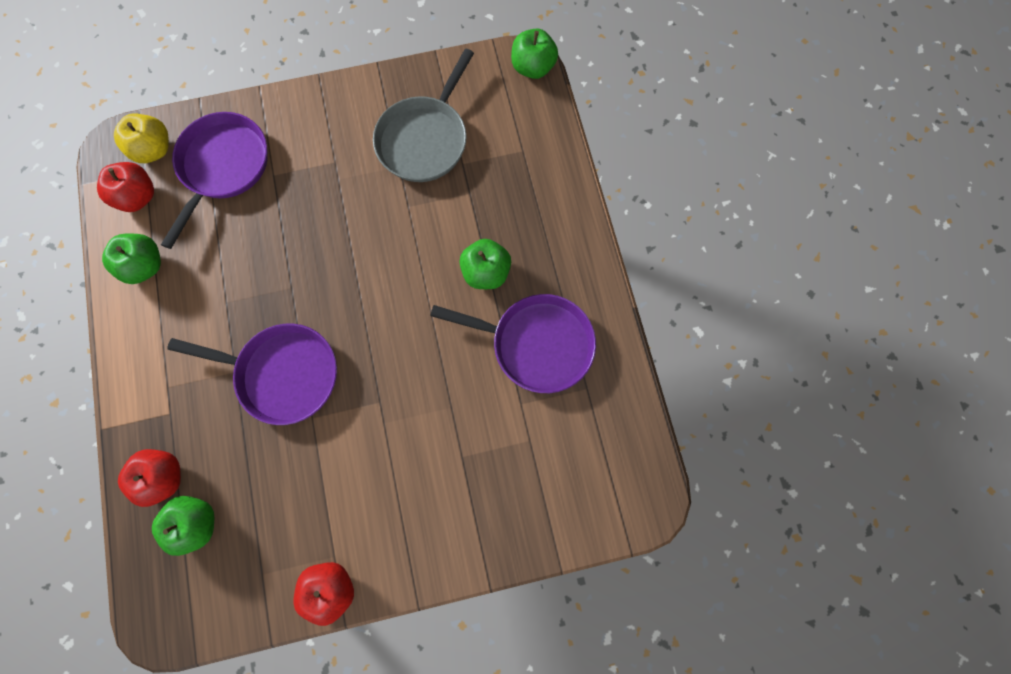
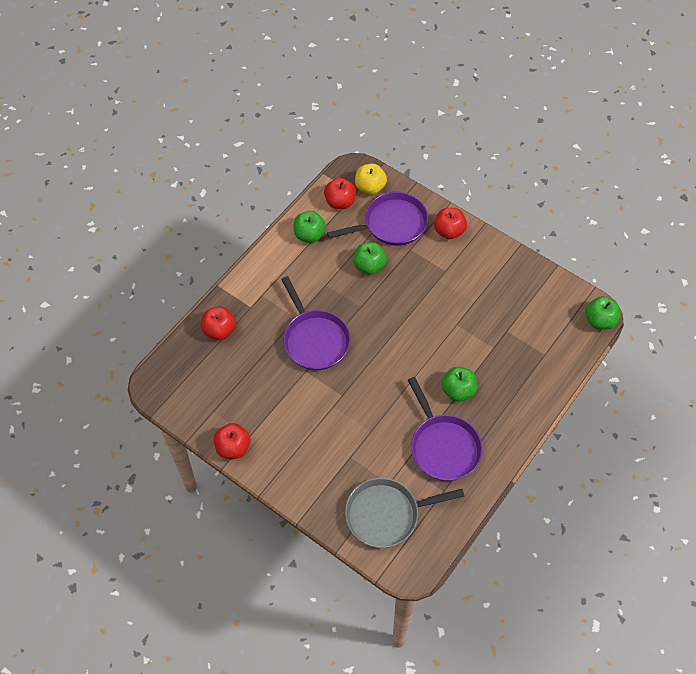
camera: 50 degrees right, 15 degrees down
(196, 523) = (211, 362): green apple -> green apple (369, 266)
(291, 117) = (449, 231): none -> red apple
(424, 139) = (501, 302): grey pan -> grey pan (386, 514)

